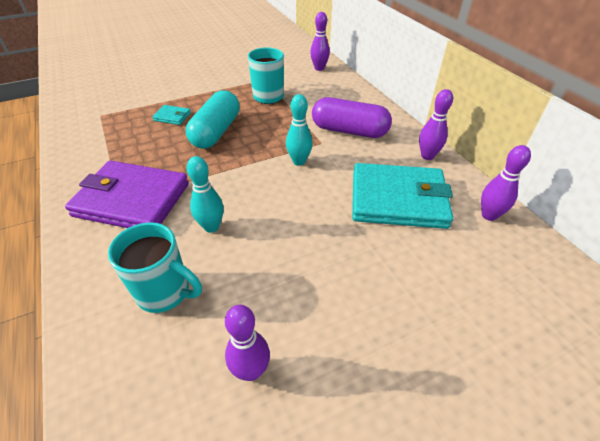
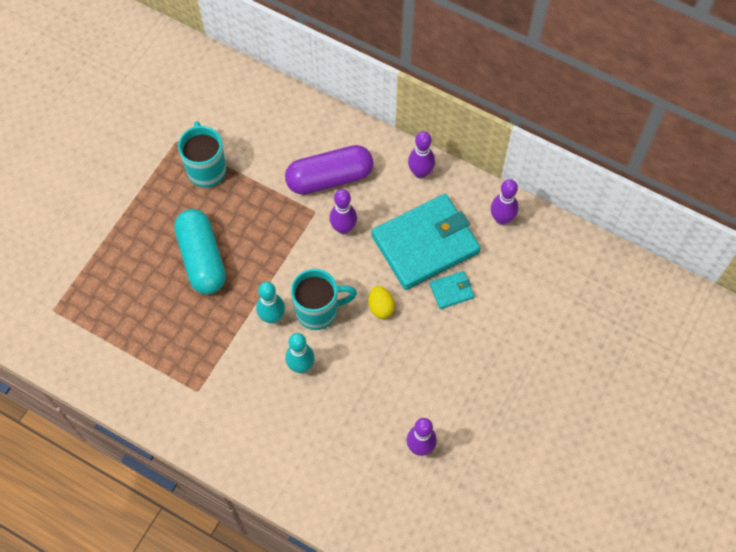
camera: 35 degrees left, 20 degrees up
(132, 200) = (209, 384): purple wallet -> none
(165, 292) = (320, 437): turquoise mug -> turquoise mug (319, 311)
(172, 117) = (134, 265): turquoise wallet -> turquoise wallet (451, 291)
(299, 161) = (313, 250): turquoise bowling pin -> turquoise bowling pin (272, 317)
(319, 68) = (221, 83): purple bowling pin -> purple bowling pin (343, 228)
(320, 222) = (381, 307): none -> yellow egg

